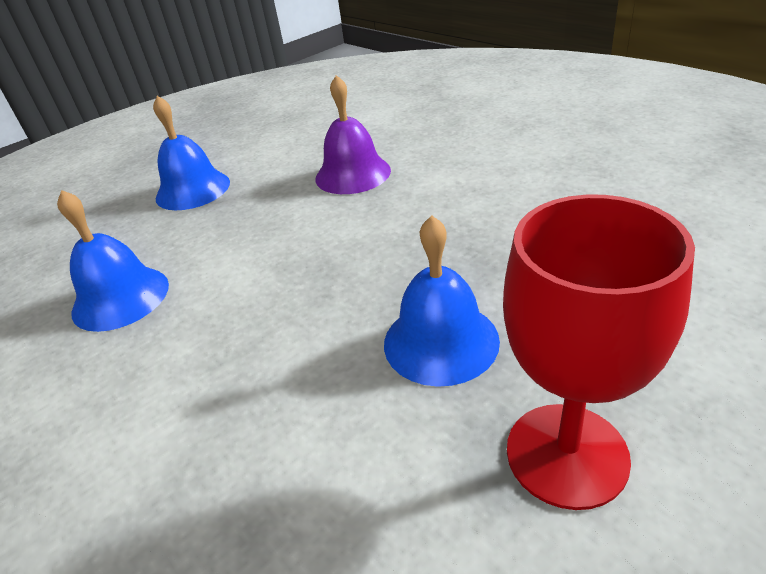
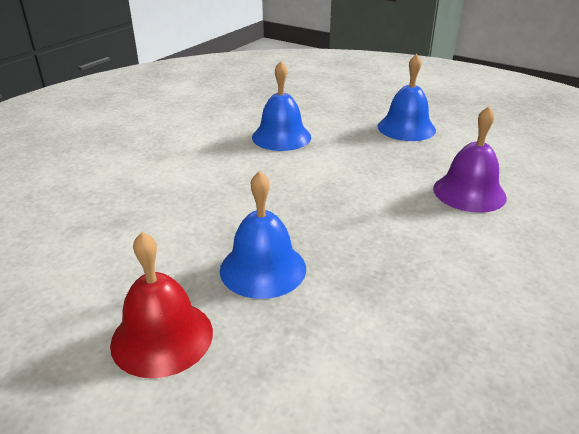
camera: 70 degrees right, 5 degrees down
(566, 454) = (162, 337): red goblet -> red bell

